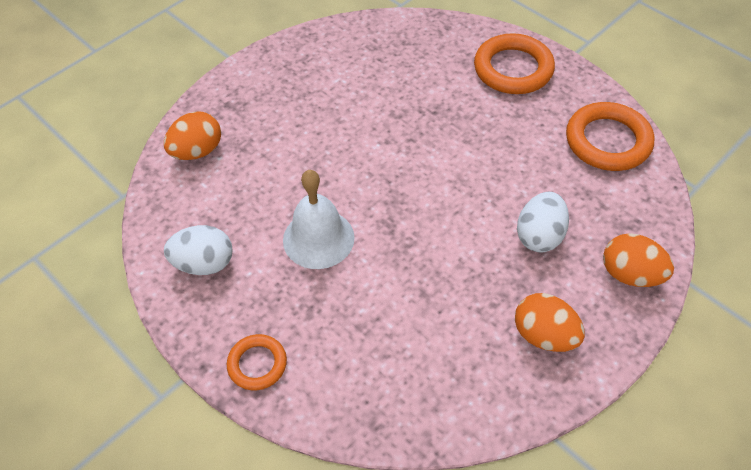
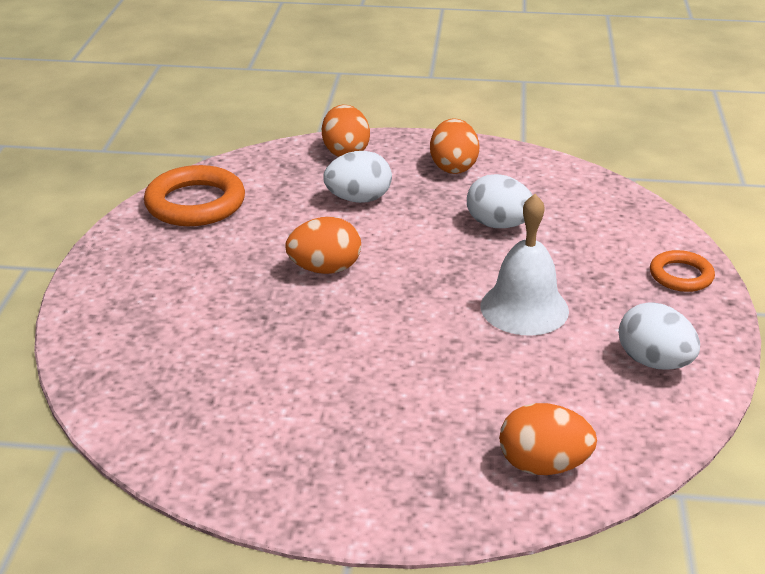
camera: 130 degrees left, 20 degrees down
(427, 299) = (498, 225): none -> white egg
(459, 164) = (325, 269): none -> orange egg
(513, 69) = (133, 292): orange ring -> none

